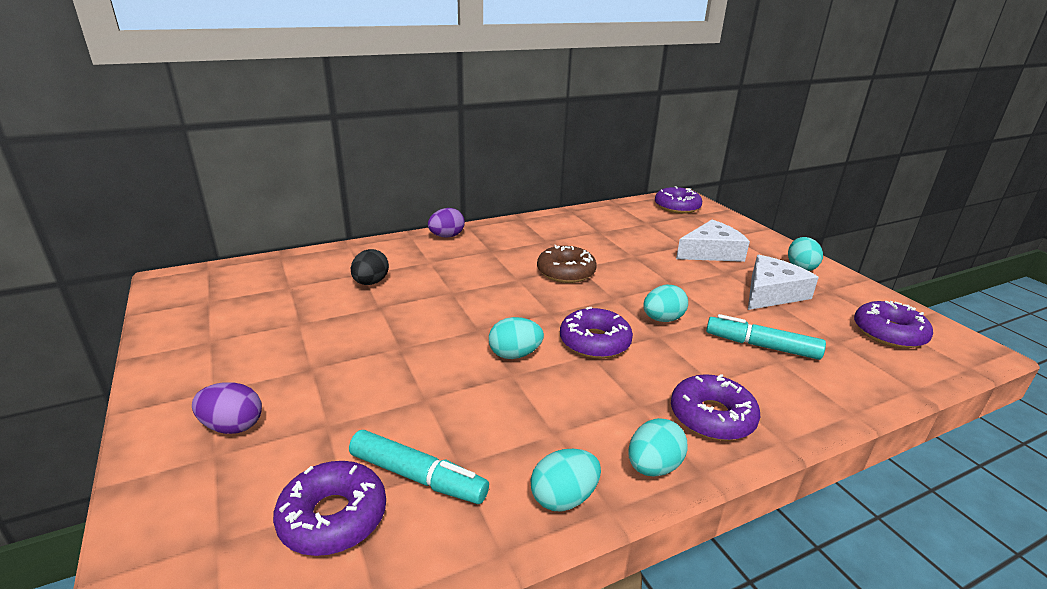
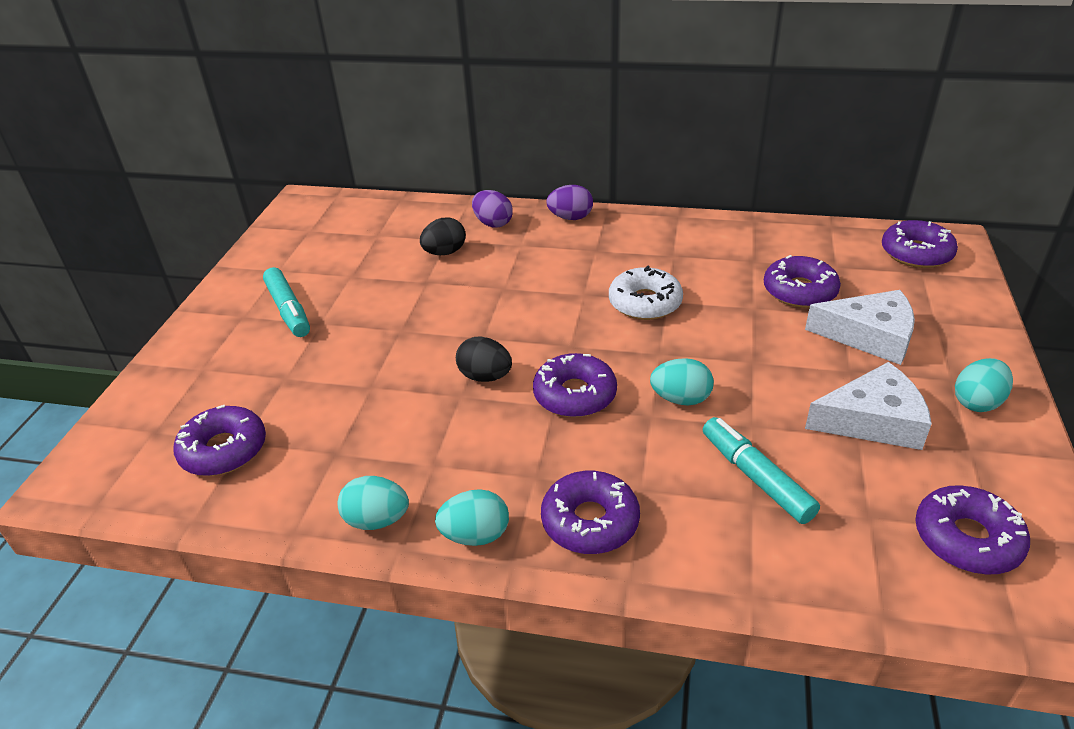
camera: 40 degrees right, 10 degrees up
(232, 426) = (230, 351): purple egg -> purple egg (493, 223)
(417, 476) = (300, 448): turquoise marker -> turquoise marker (288, 310)
(515, 354) = (485, 376): turquoise egg -> black egg
(566, 272) = (645, 303): brown donut -> white donut
(646, 240) = (799, 291): none -> purple donut

